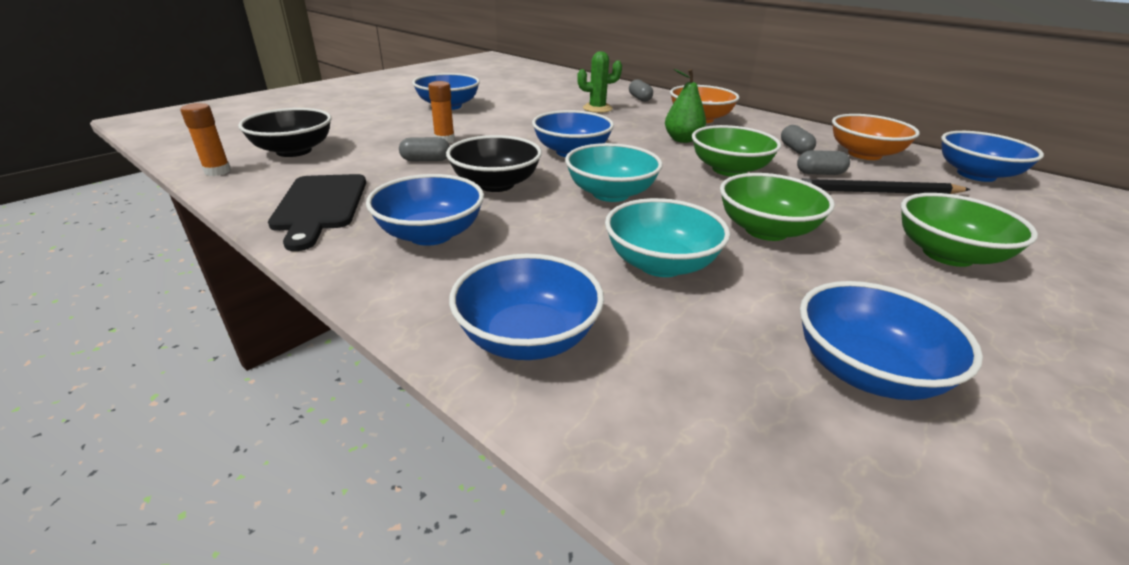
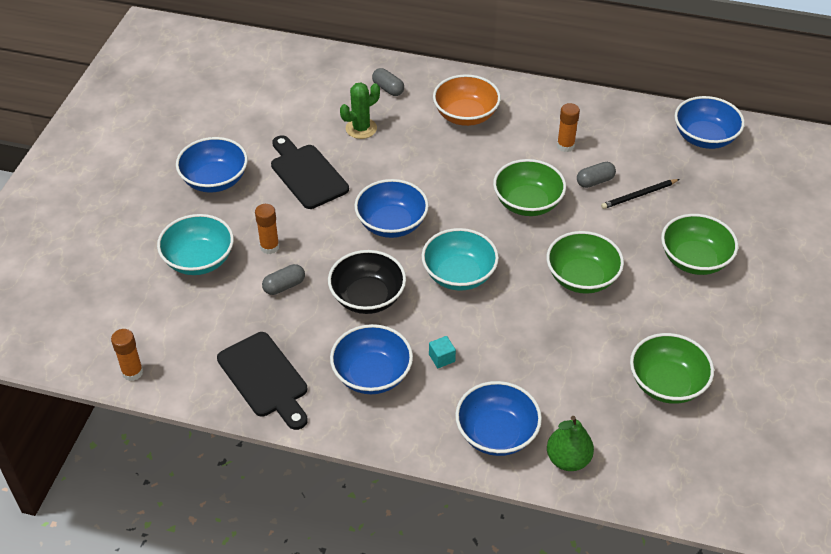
camera: 25 degrees left, 15 degrees up
(294, 151) = (158, 318): black bowl -> none
(525, 117) = (307, 174): none -> black cutting board
(527, 244) = (442, 358): none -> turquoise cube
(661, 264) = (533, 342): turquoise bowl -> turquoise bowl (199, 260)
(682, 140) = (469, 164): green pear -> green pear (568, 459)
(795, 149) = (565, 146): grey capsule -> orange glue stick
(864, 154) = (620, 133): orange bowl -> none
(865, 371) = (667, 384): blue bowl -> green bowl
(874, 192) = (639, 195): black pencil -> black pencil, size x0.64

